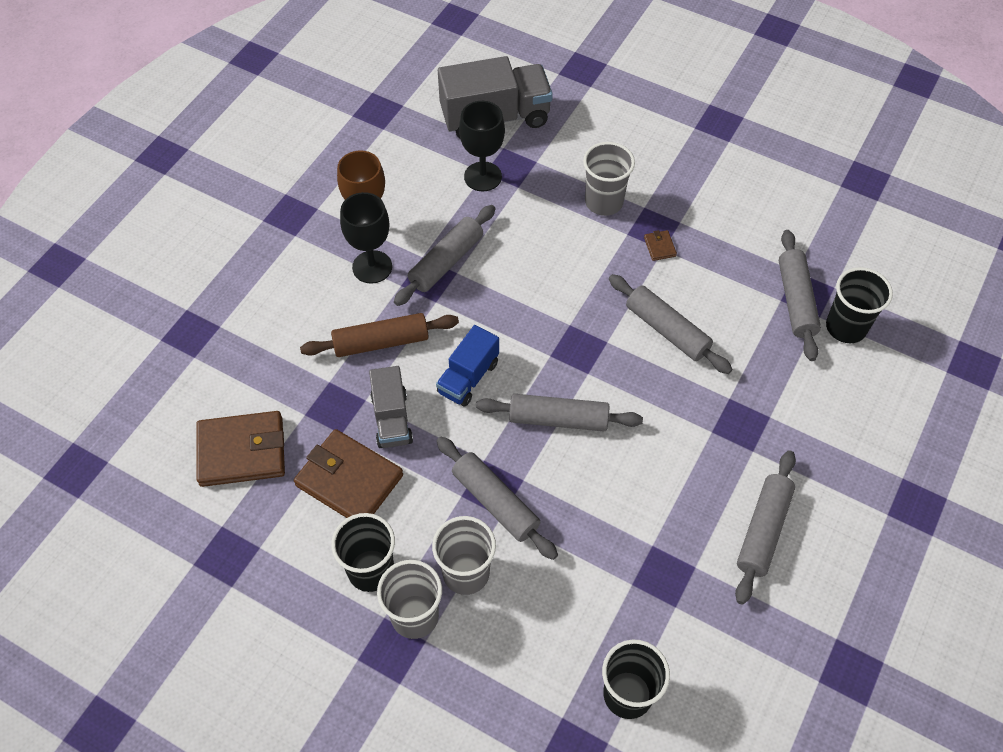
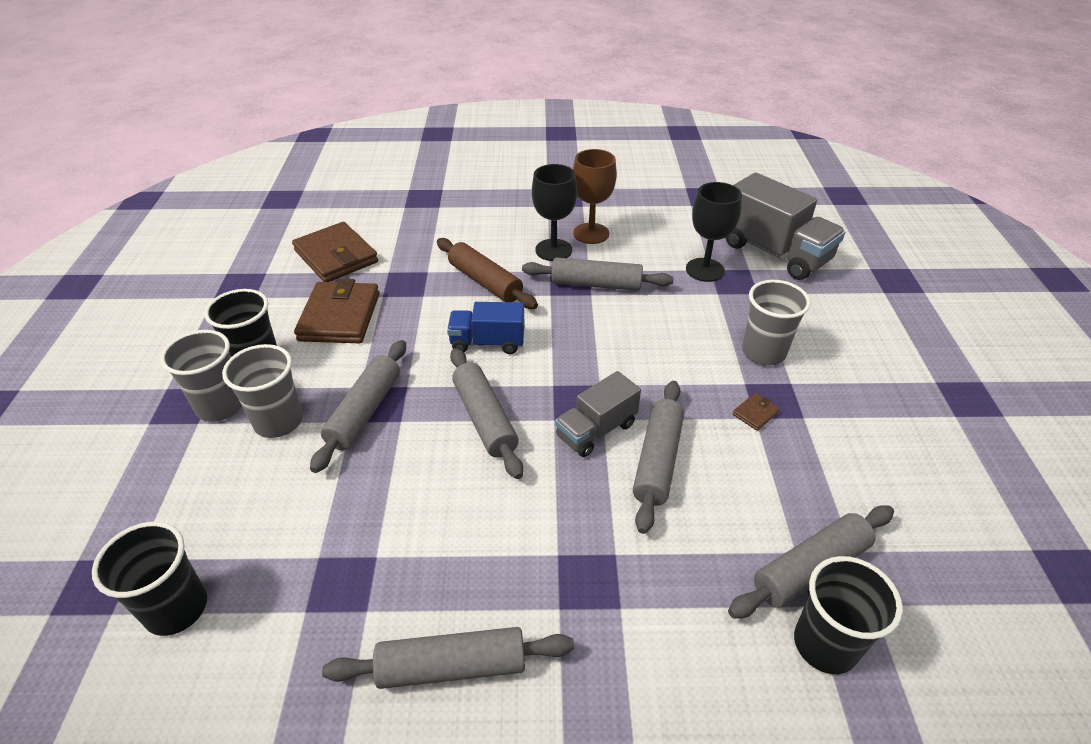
camera: 60 degrees right, 15 degrees down
(392, 419) = (414, 316): grey truck -> grey truck (596, 430)

